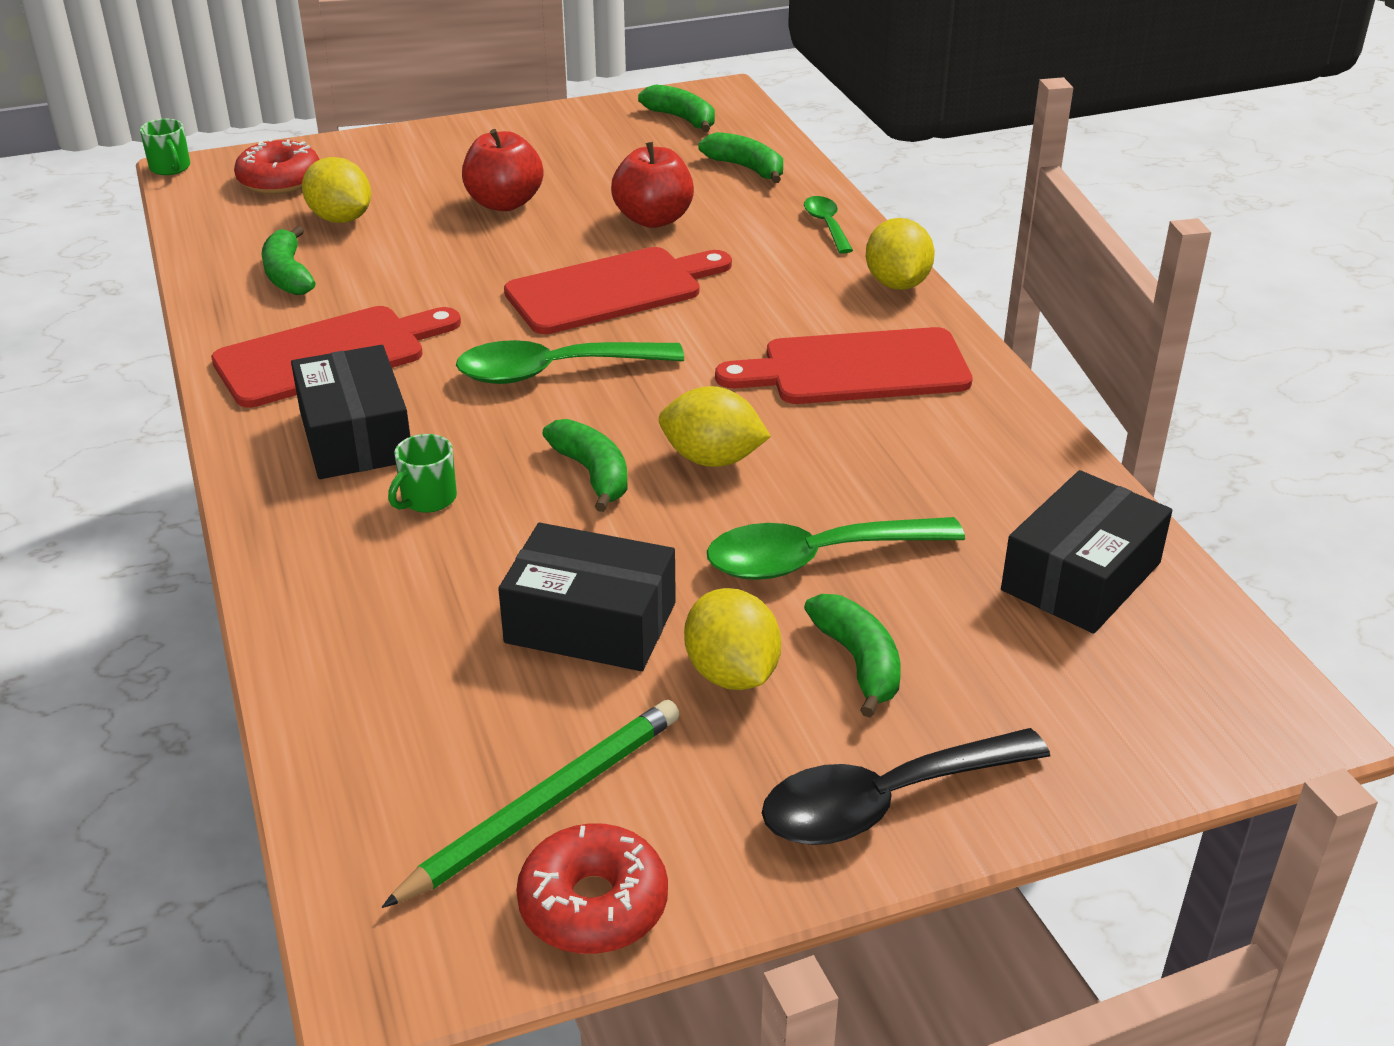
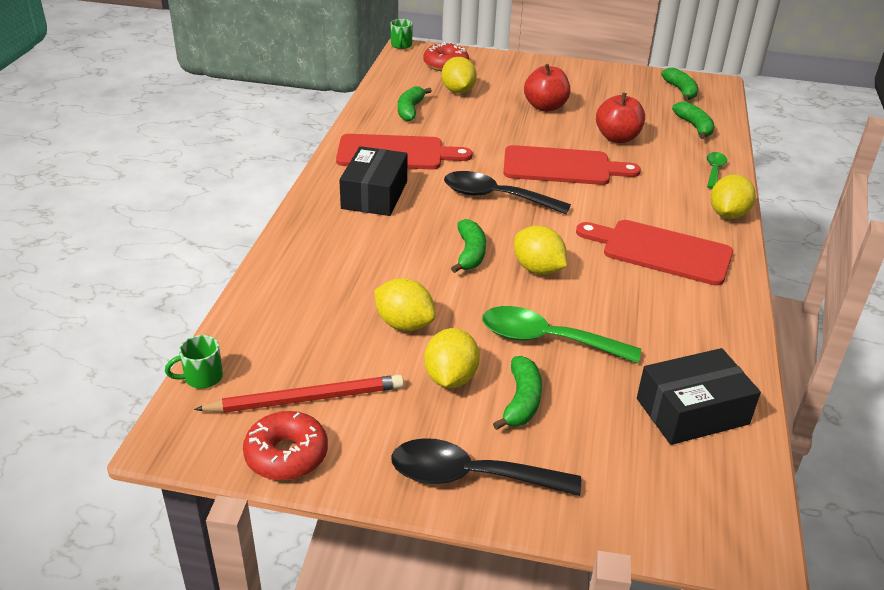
camera: 30 degrees right, 0 degrees up
(427, 499) = (381, 236): green mug -> green mug (202, 377)
(544, 805) = (306, 399): green pencil -> red pencil
(554, 371) = (496, 197): green spoon -> black spoon
(590, 622) = (404, 324): black box -> yellow lemon

